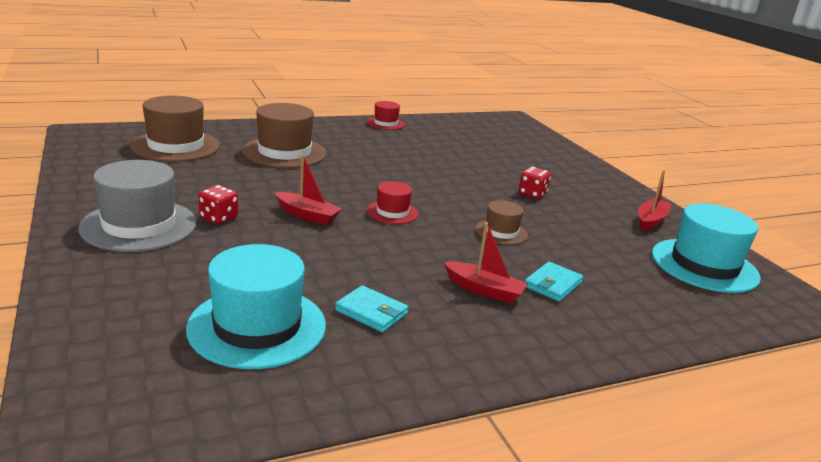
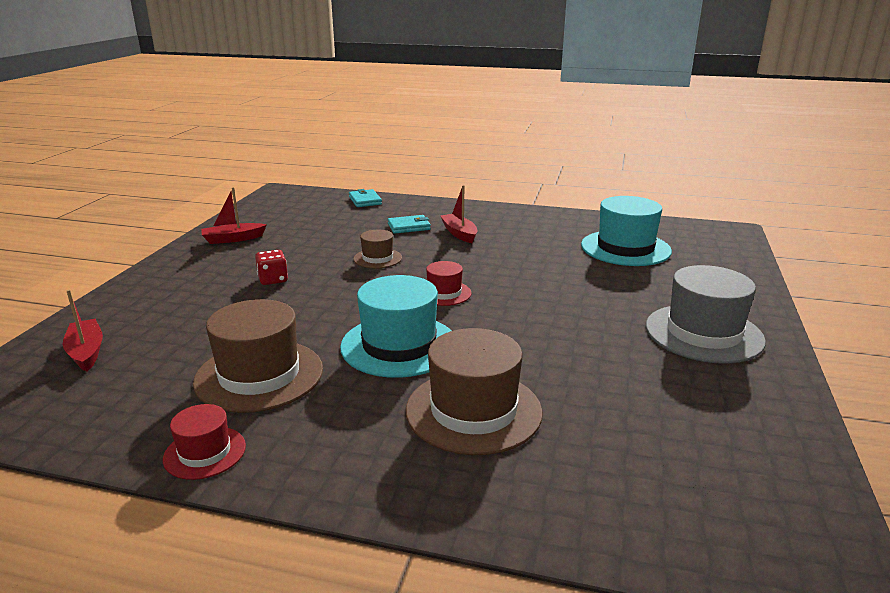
camera: 140 degrees left, 0 degrees up
(176, 146) = (643, 473): brown hat -> brown hat (259, 375)
(219, 218) = (621, 324): red dice -> none
(307, 215) = (530, 308): red boat -> red boat (86, 352)
(371, 312) = (548, 240): turquoise wallet -> turquoise wallet (365, 200)
(704, 265) = (282, 213): turquoise hat -> turquoise hat (399, 345)

